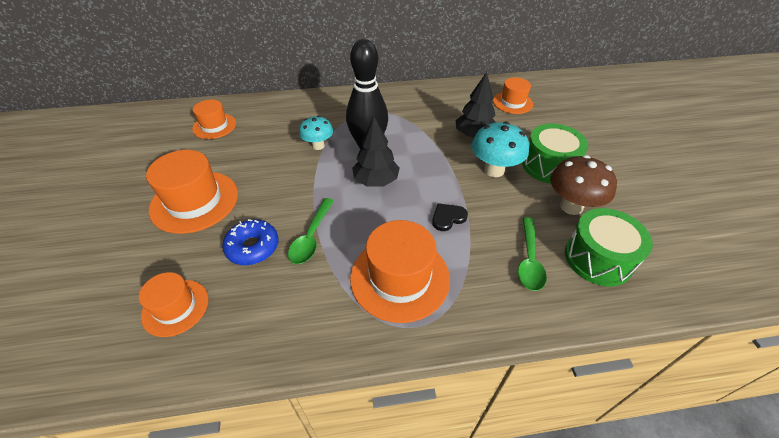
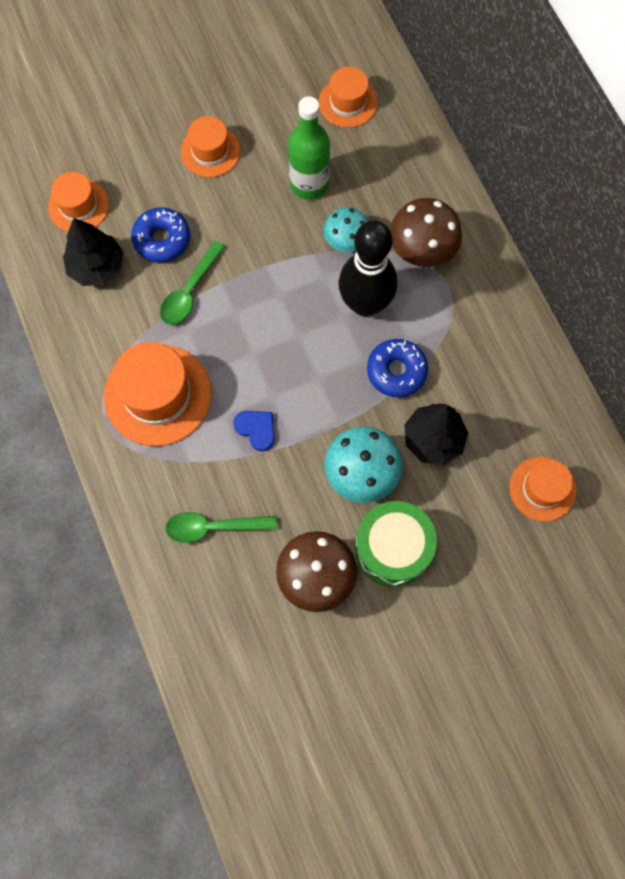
camera: 75 degrees right, 25 degrees up
(194, 201) = (210, 151): orange hat -> orange hat, size x0.60
(262, 154) = (309, 184): none -> green bottle
(311, 237) = (190, 291): green spoon -> green spoon turned 60 degrees counterclockwise
(343, 116) = (421, 252): none -> brown mushroom
(376, 181) = (298, 332): black tree -> black tree (97, 267)
(422, 141) = (396, 371): none -> blue donut
(448, 218) = (256, 429): black heart -> blue heart
(598, 258) = (235, 605): green drum -> none

